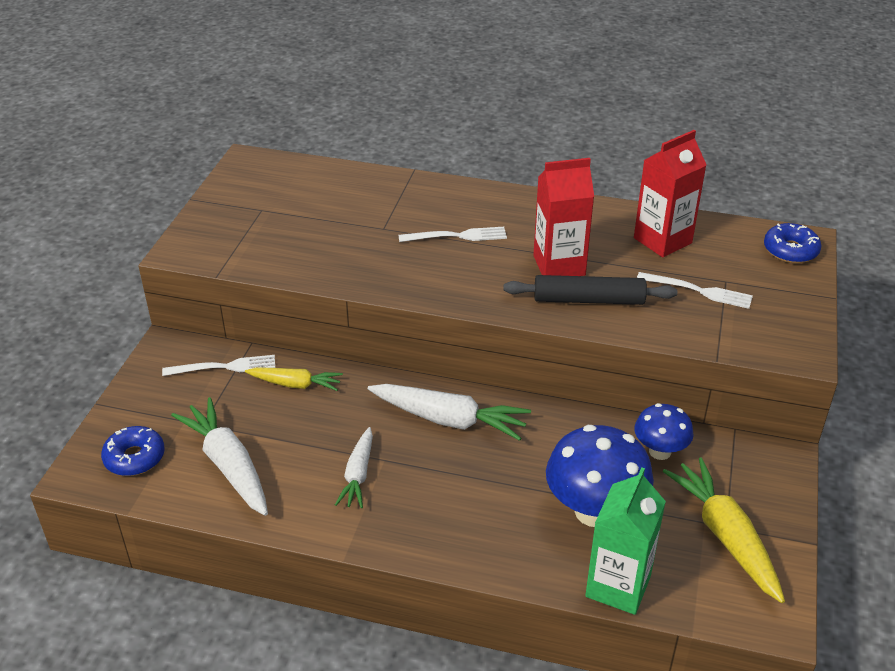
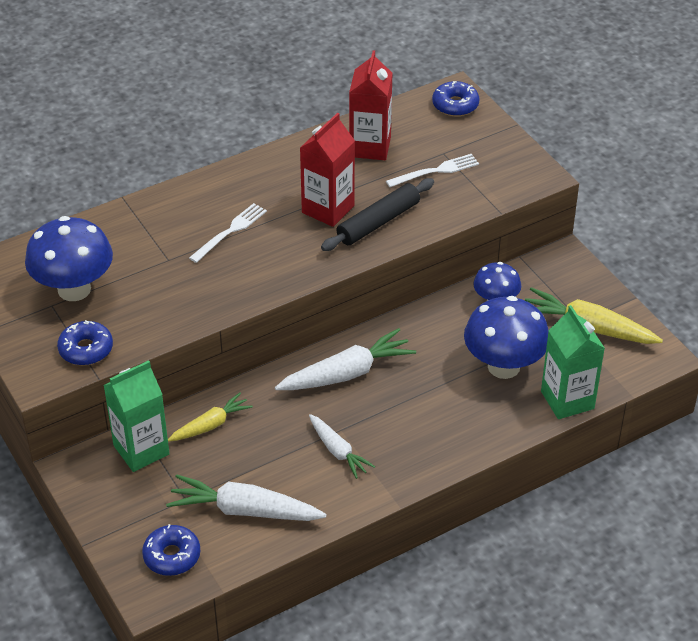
camera: 45 degrees left, 5 degrees up
(225, 367) = (141, 450): white fork -> green carton
(237, 252) = (86, 349): none -> blue donut
(291, 209) = (74, 289): none -> blue mushroom

